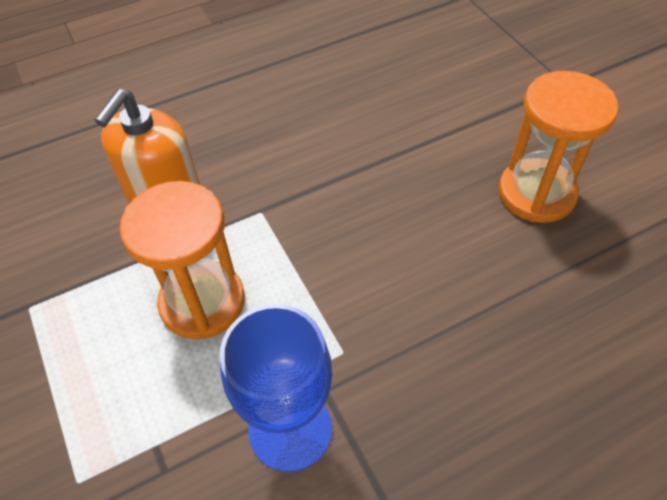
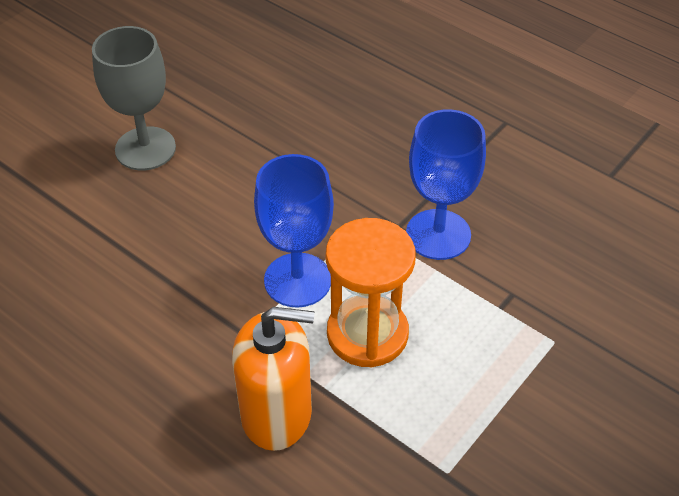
camera: 115 degrees left, 5 degrees down
(298, 267) = (297, 280): none -> blue goblet
(536, 193) = (145, 149): orange hourglass -> grey goblet

